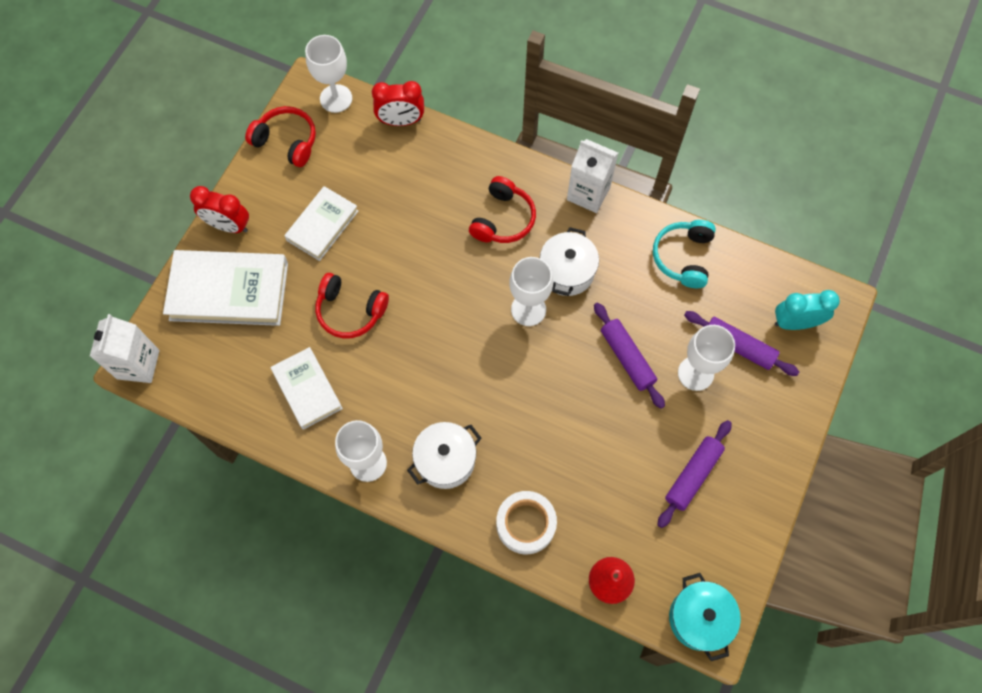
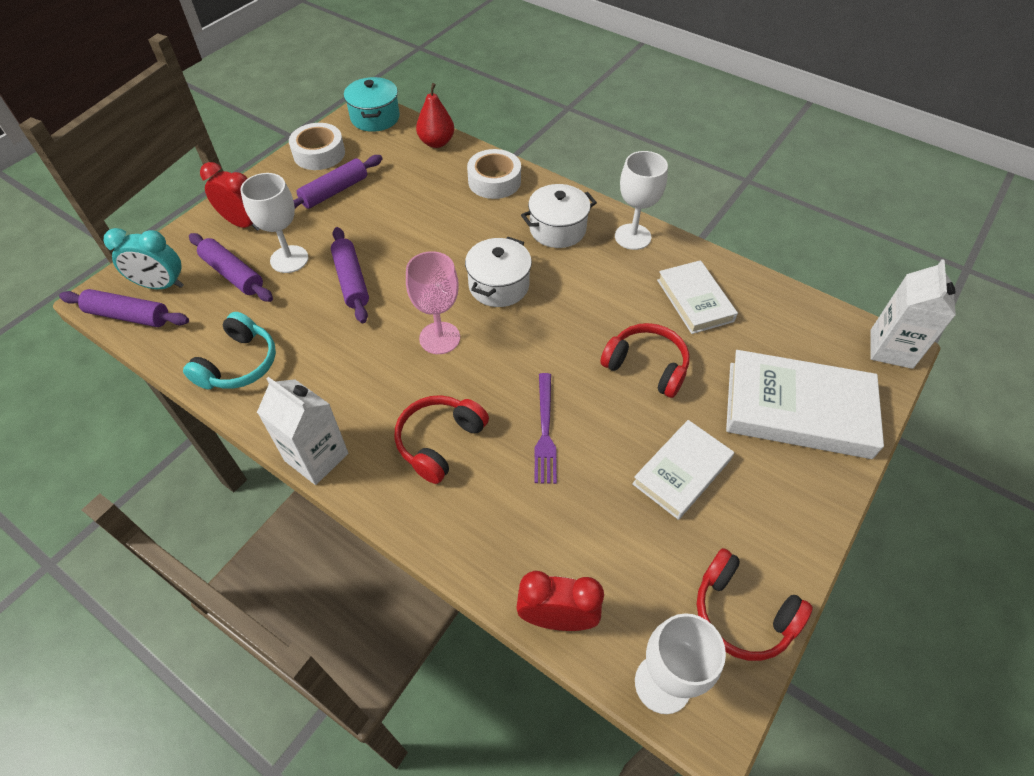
camera: 170 degrees left, 15 degrees down
(228, 226) = (813, 492): red clock -> red clock (243, 223)
(426, 240) = (545, 431): none -> purple fork
(528, 309) = (439, 338): white goblet -> pink goblet
(567, 272) = (381, 369): white pot -> white pot (498, 285)
(737, 536) = (319, 153): none -> white tape
(801, 286) = (129, 316): none -> purple rolling pin

